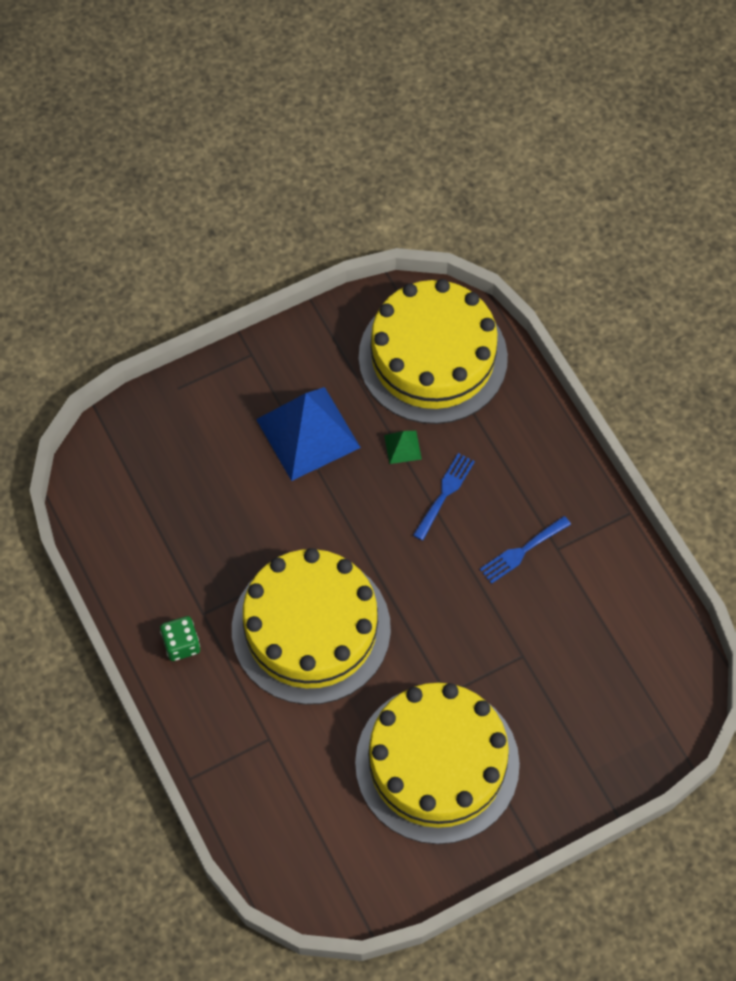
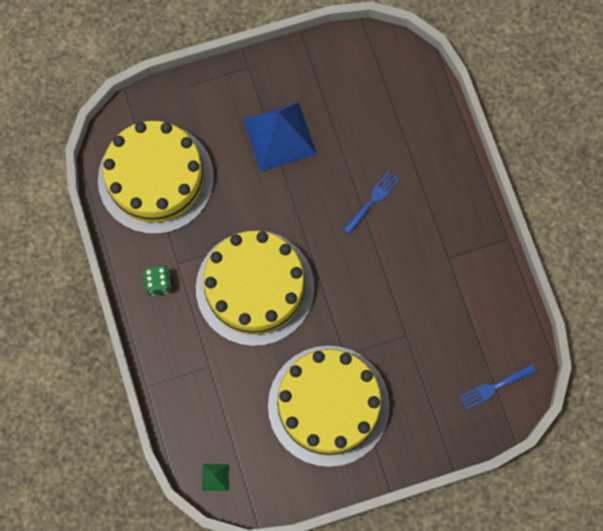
camera: 10 degrees right, 10 degrees up
(402, 447) = (348, 159): green pyramid -> green pyramid (215, 477)
(433, 357) = (384, 92): yellow cake -> yellow cake (155, 178)
(522, 551) = (421, 255): blue fork -> blue fork (494, 387)

